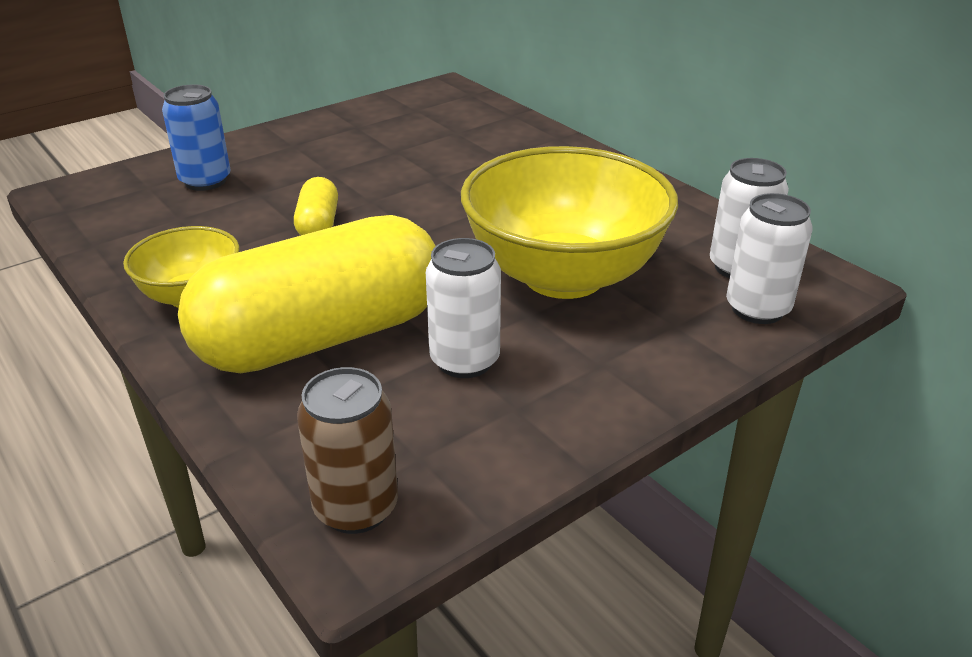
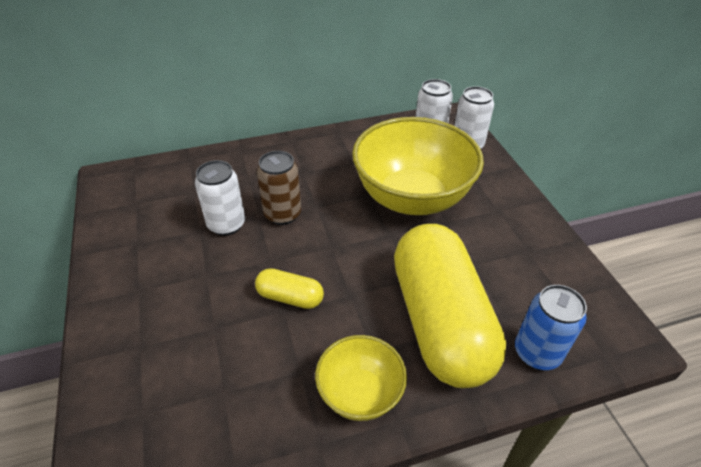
camera: 70 degrees left, 10 degrees up
(205, 181) = (164, 364): blue can -> blue can (537, 353)
(356, 508) = (602, 334): brown can -> brown can (282, 214)
(464, 361) = (483, 260): white can -> white can (226, 224)

